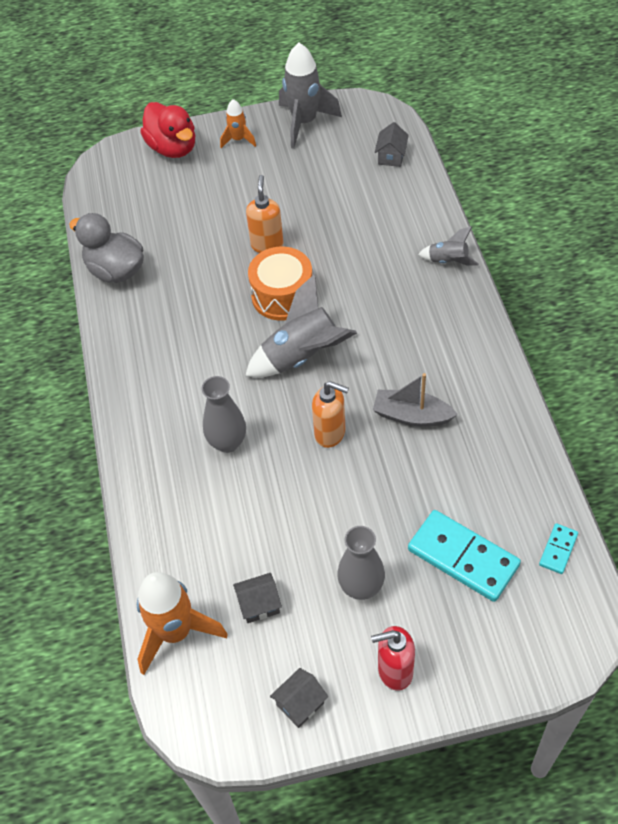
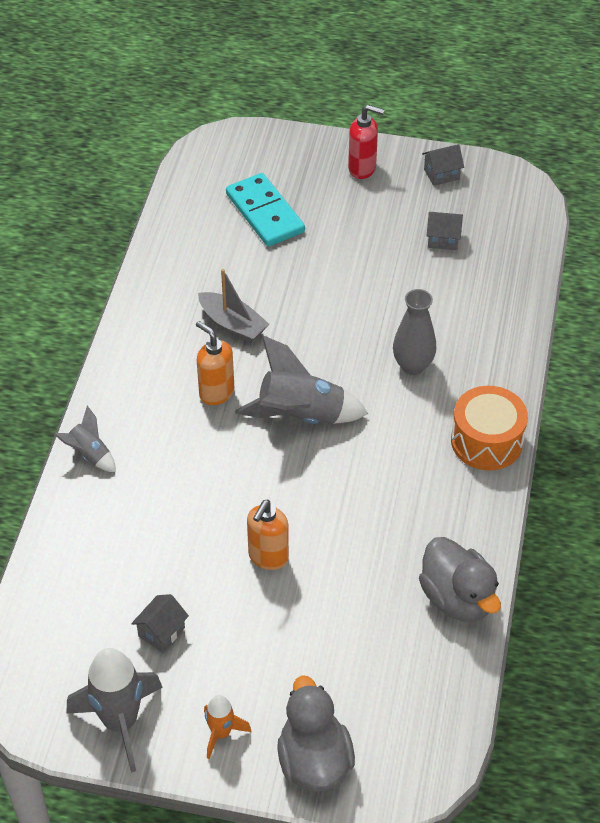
camera: 160 degrees left, 5 degrees down
(173, 148) = (314, 760): red duck -> grey duck
(175, 632) = (518, 245): orange rocket -> none
(282, 295) = (284, 488): orange drum -> orange drum (486, 441)
(330, 433) = (314, 338): orange soap dispenser -> orange soap dispenser (216, 392)
(361, 587) = (356, 223): grey vase -> none
(391, 156) = (51, 615): grey house -> grey house (161, 632)
(558, 549) = (189, 192): turquoise domino -> none

